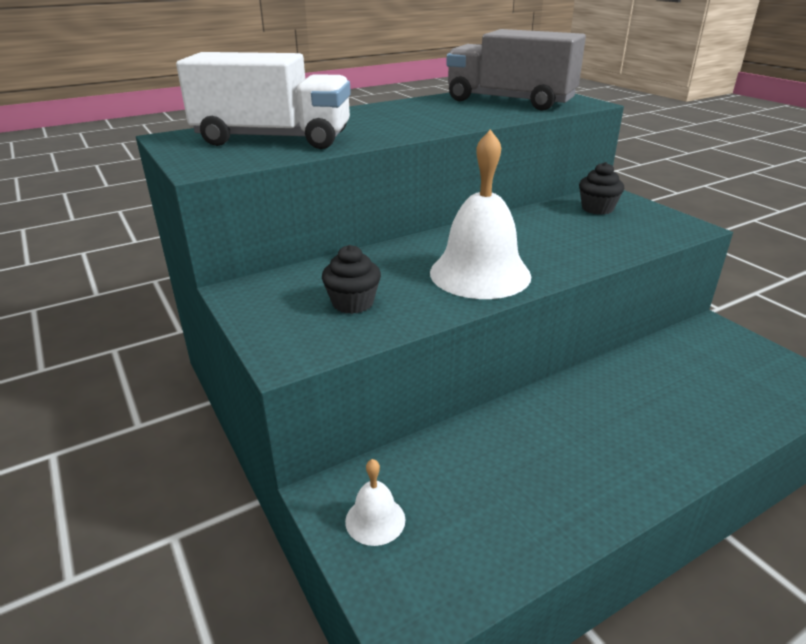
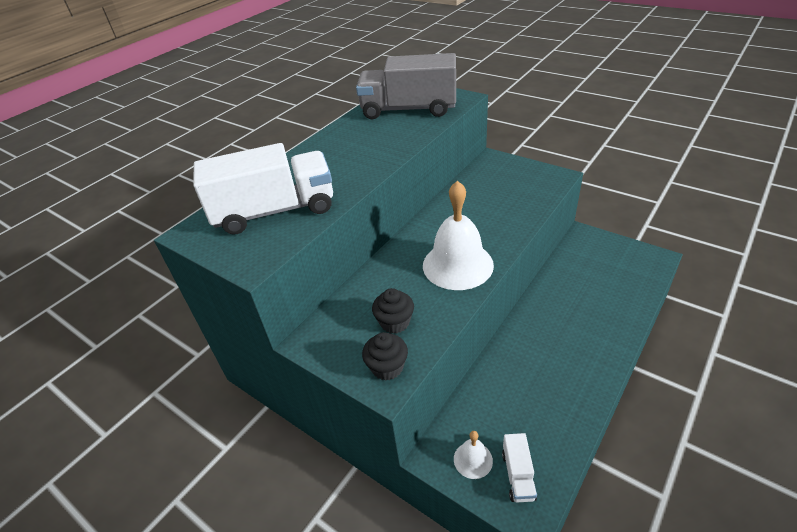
camera: 20 degrees left, 10 degrees up
(424, 564) = (518, 475): none -> white truck
(597, 208) = (493, 176): black cupcake -> black cupcake (387, 367)

